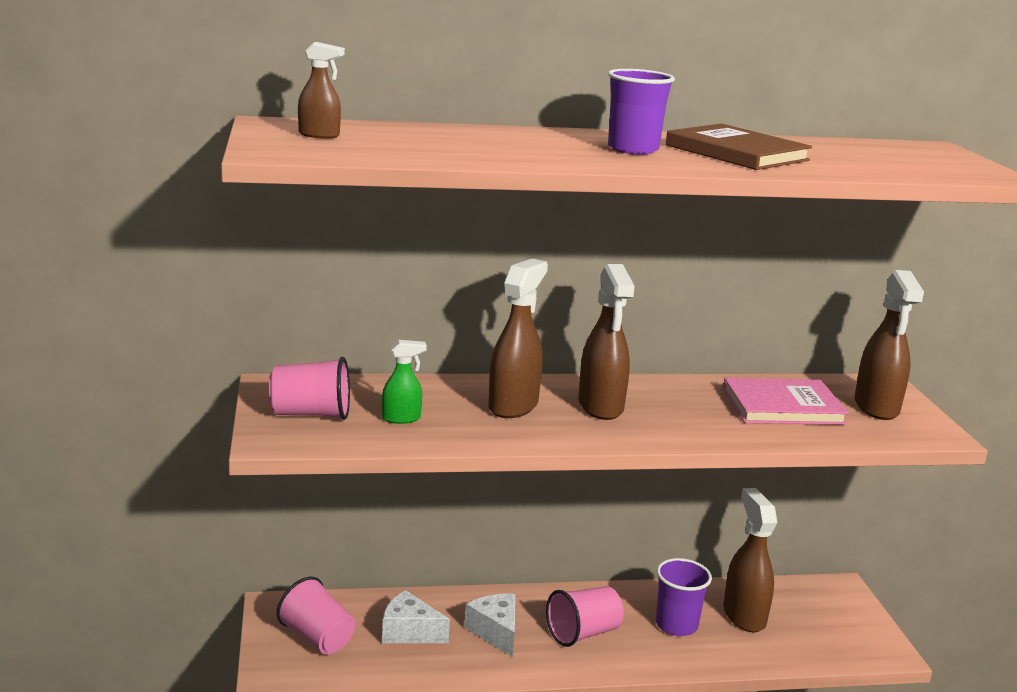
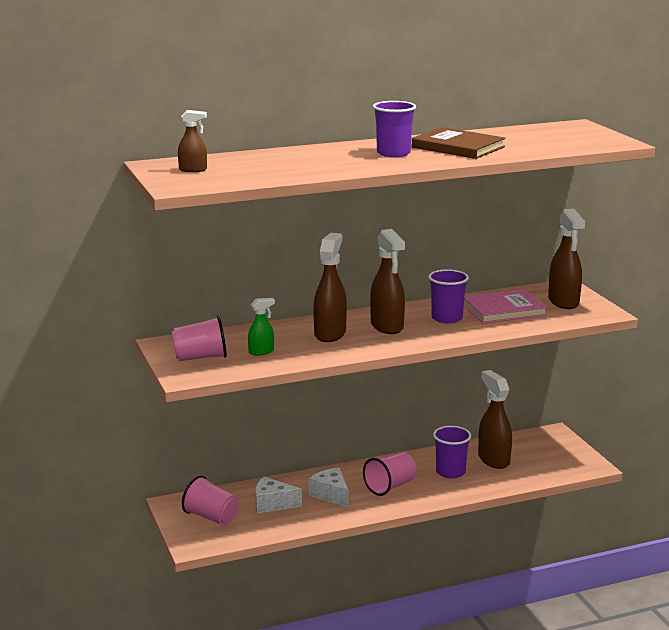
camera: 10 degrees left, 0 degrees up
(693, 407) = (447, 318): none -> purple cup

